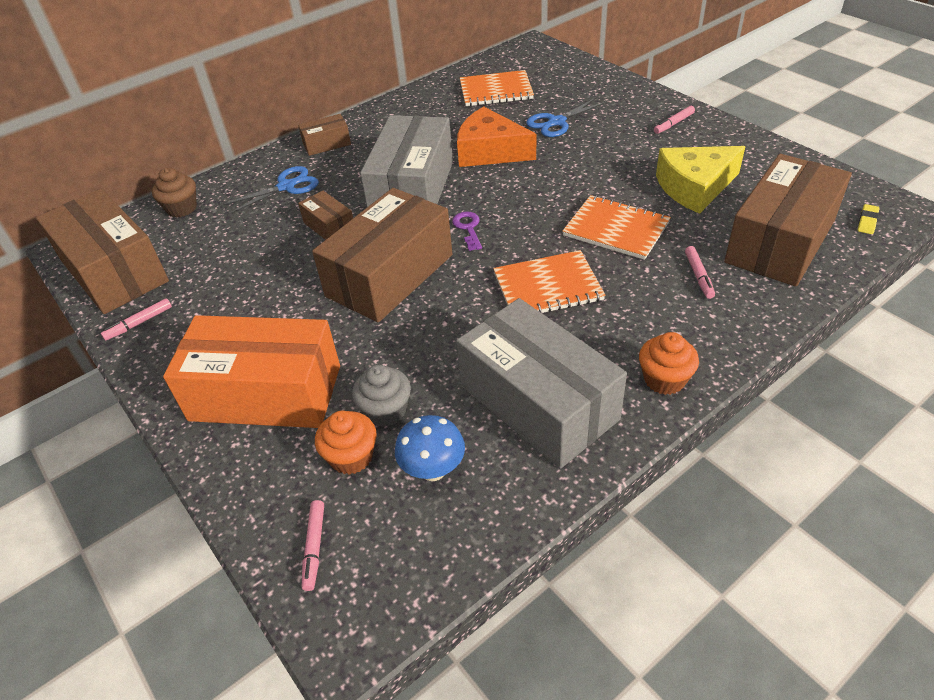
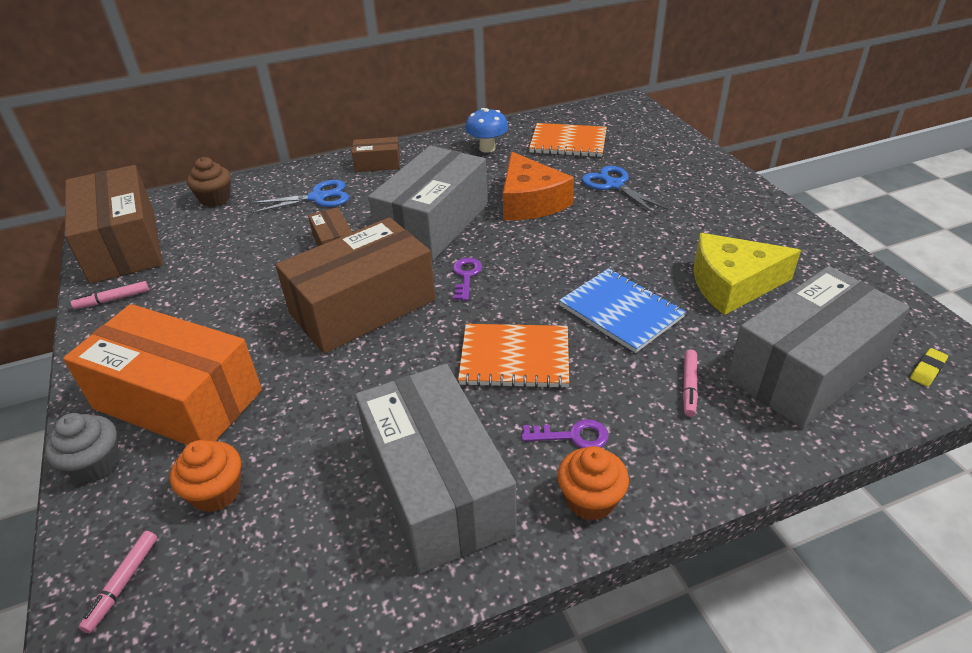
camera: 15 degrees right, 5 degrees down
(386, 411) = (278, 451): grey cupcake -> grey cupcake (95, 464)
(433, 470) = (287, 533): blue mushroom -> blue mushroom (487, 148)
(490, 151) = (530, 202): orange cheese -> orange cheese turned 150 degrees counterclockwise
(556, 122) = (614, 185): blue scissors -> blue scissors turned 75 degrees clockwise
(616, 229) = (620, 311): orange notebook -> blue notebook
(627, 336) = (573, 436): none -> purple key
(673, 124) = (741, 210): pink marker -> none
(780, 241) = (806, 369): brown box -> grey box

